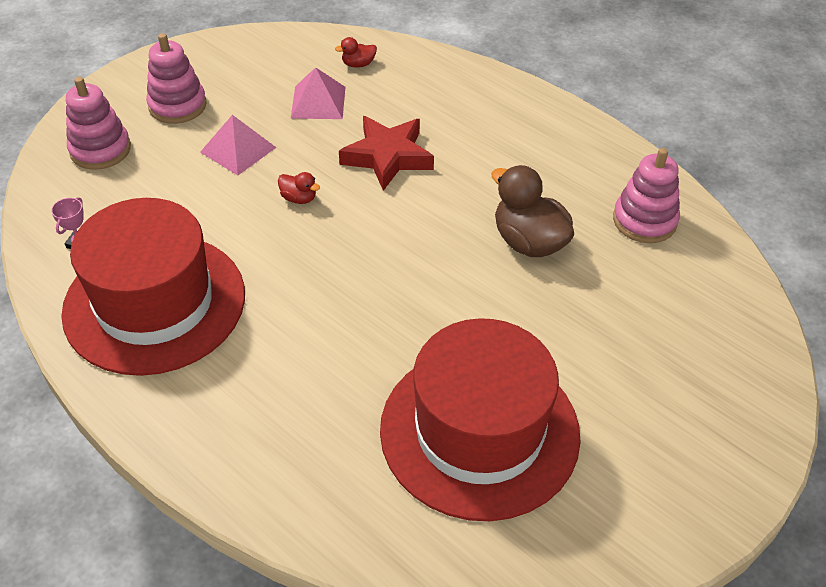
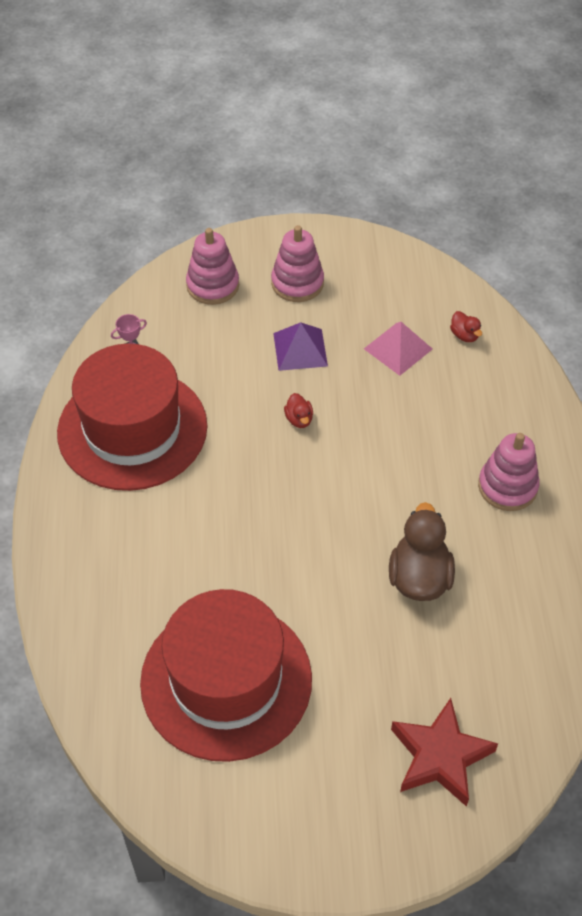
camera: 45 degrees right, 5 degrees up
(238, 149) = (300, 349): pink pyramid -> purple pyramid
(358, 64) = (464, 335): red duck -> red duck turned 150 degrees counterclockwise
(388, 157) = (397, 431): red star -> red star (440, 756)
(644, 220) = (529, 631): pink stacking toy -> pink stacking toy (507, 487)

